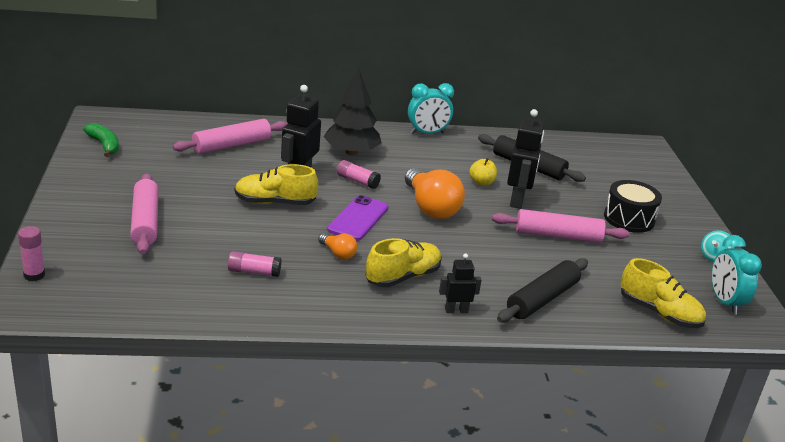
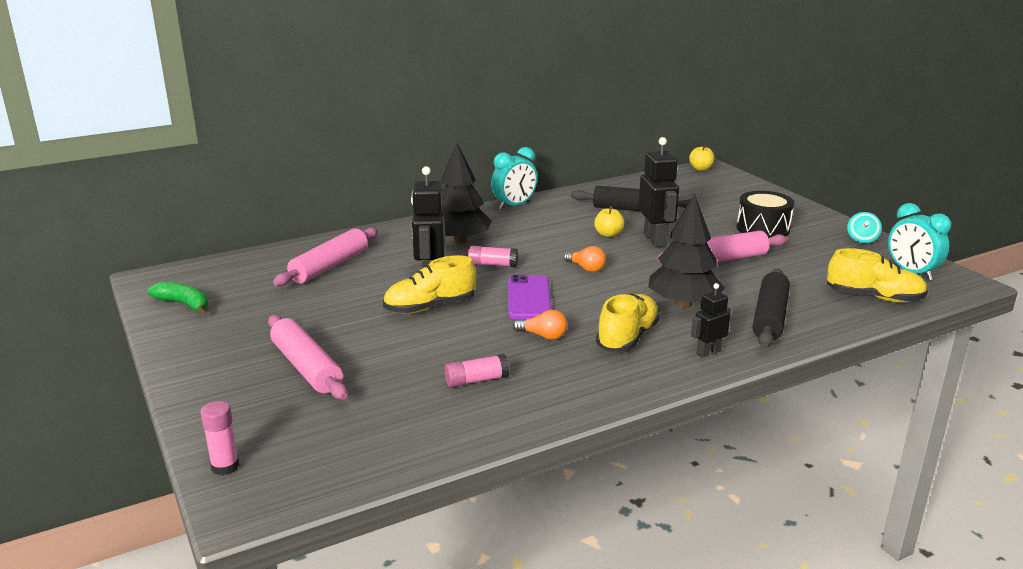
camera: 20 degrees left, 5 degrees down
(430, 207) = (586, 268): orange light bulb -> orange light bulb, size x0.48
(480, 263) = (683, 303): none -> black tree
(636, 143) = (701, 168): none -> yellow apple

